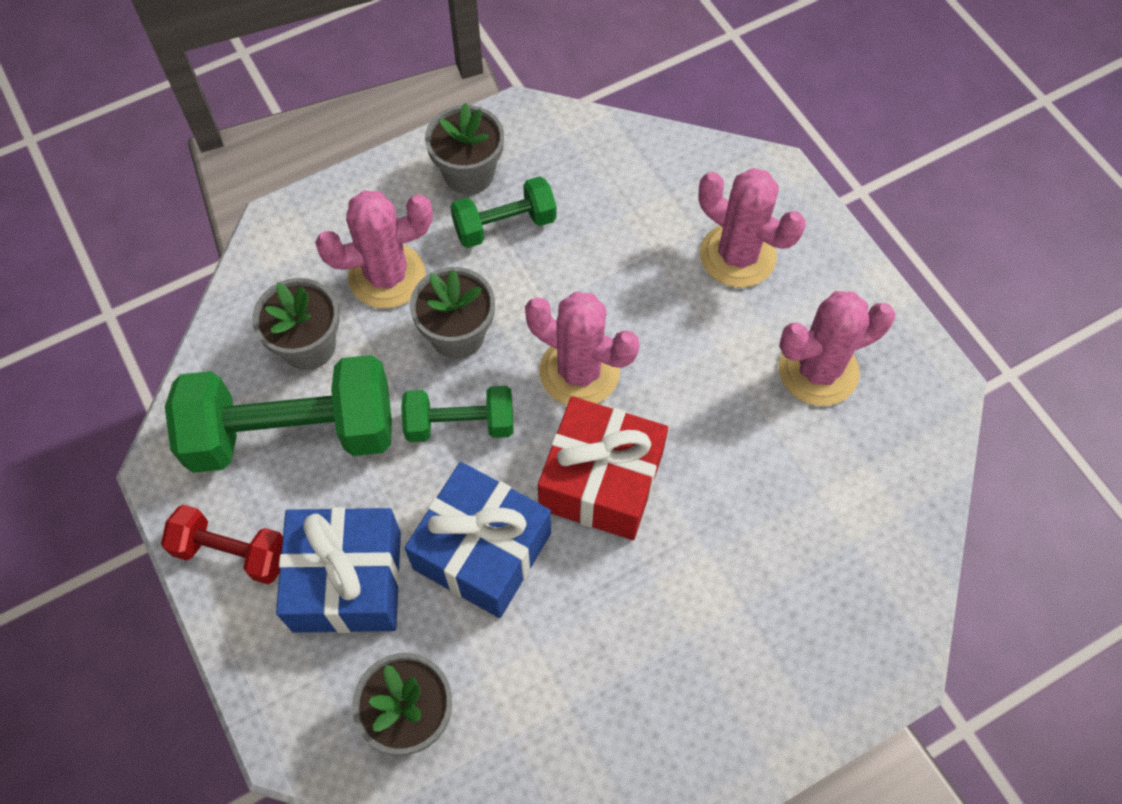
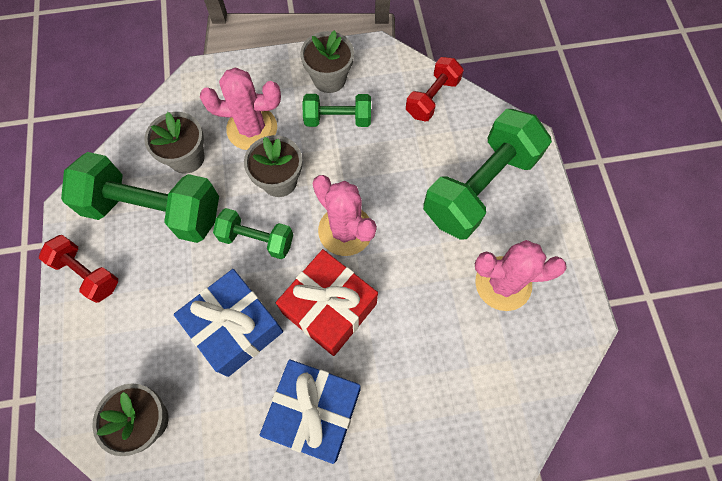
camera: 20 degrees right, 5 degrees up
(347, 581) = (146, 317): blue gift -> blue gift (315, 412)
(624, 157) = (432, 98): none -> red dumbbell
(737, 255) = (480, 187): pink cactus -> green dumbbell

